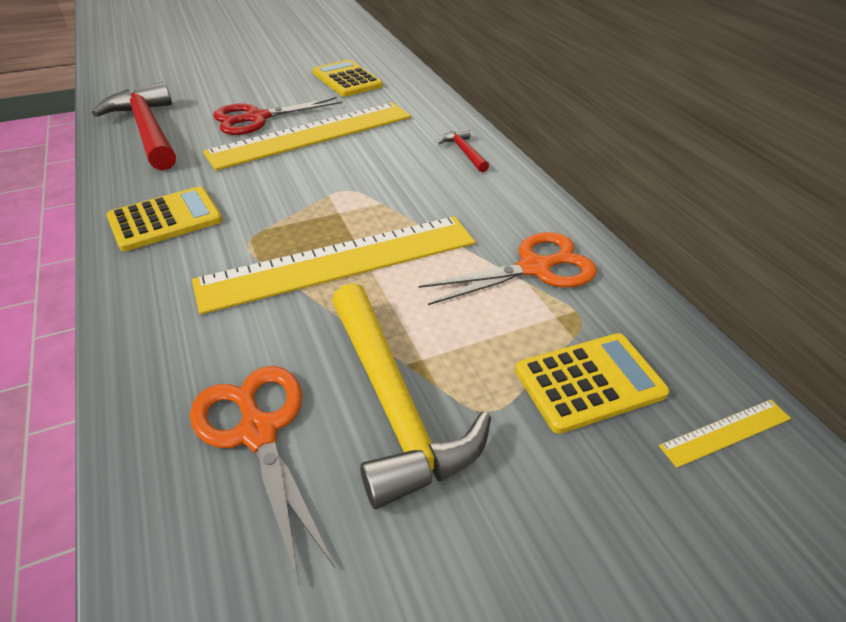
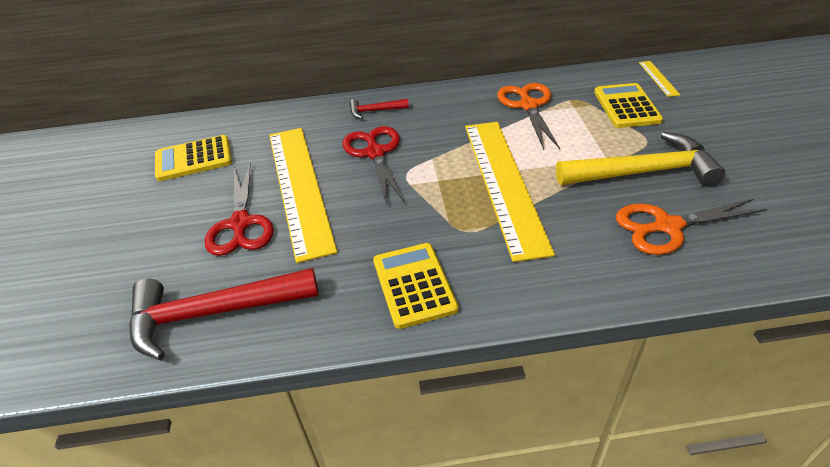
camera: 70 degrees left, 0 degrees up
(380, 165) = (375, 153): none -> red scissors

